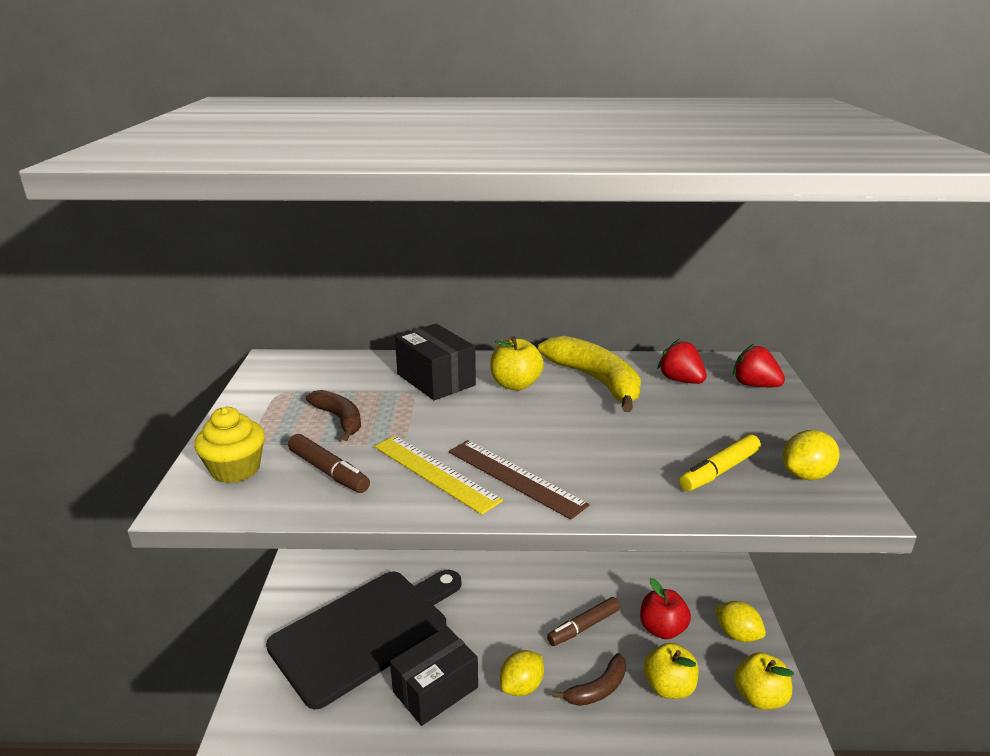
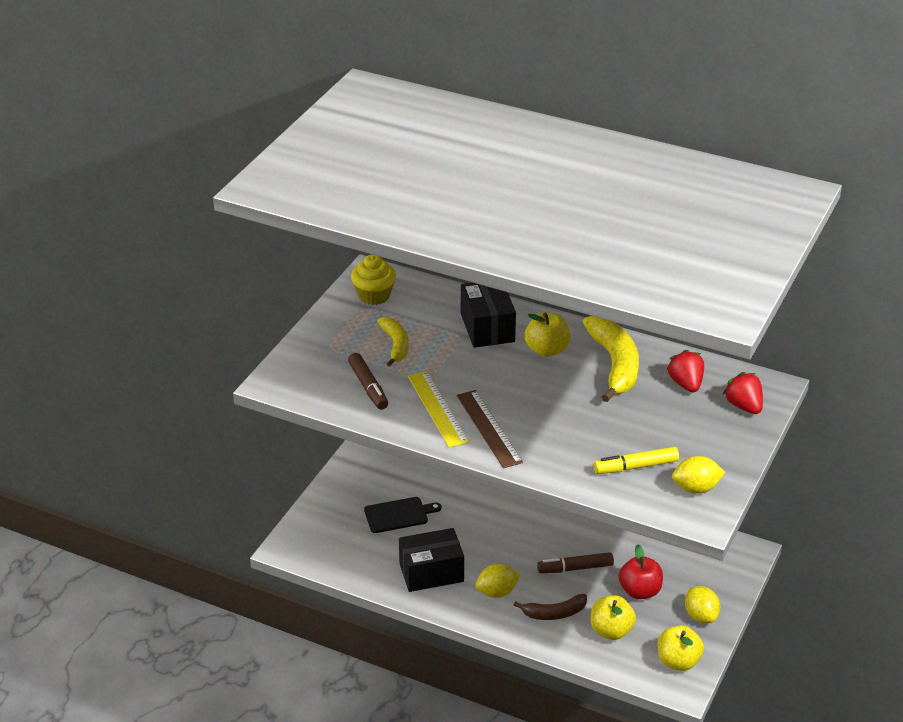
camera: 25 degrees right, 10 degrees up
(235, 469) = (309, 367): yellow cupcake -> yellow cupcake (374, 295)
(339, 419) = (395, 345): brown banana -> yellow banana
(365, 631) = (398, 515): black cutting board -> black cutting board, size x0.44

